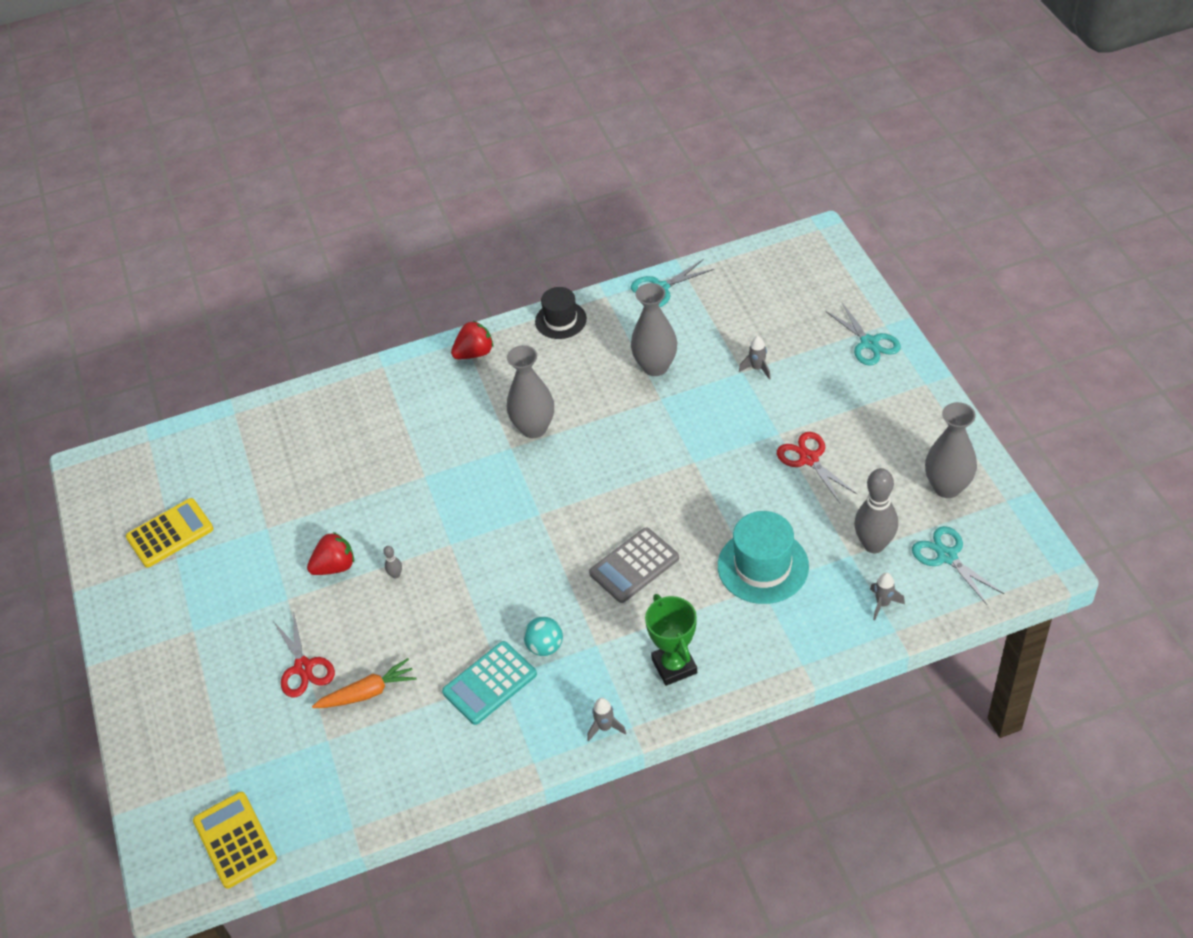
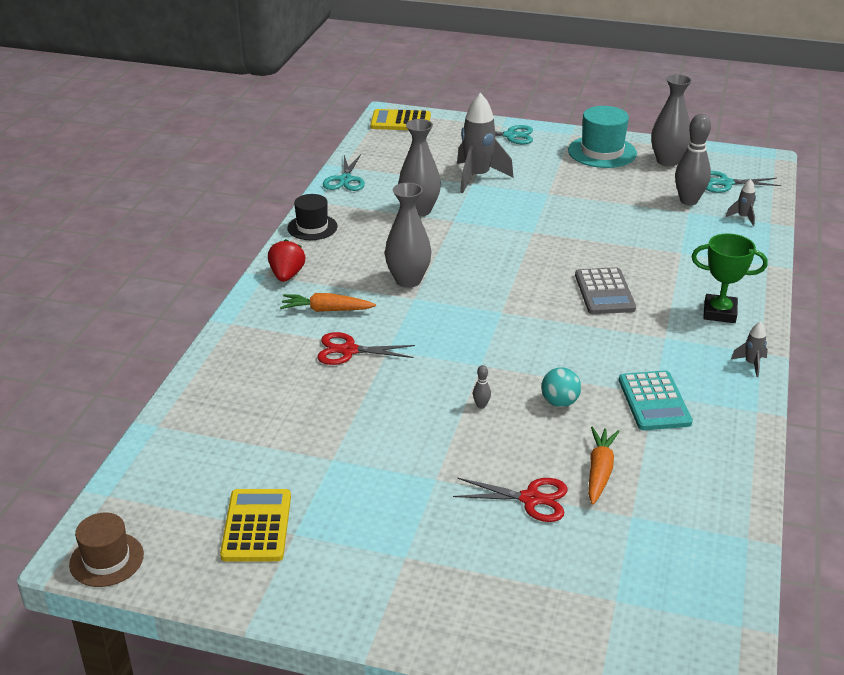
camera: 60 degrees left, 15 degrees down
(91, 483) = (106, 559): none -> brown hat
(235, 840) = (702, 624): yellow calculator -> yellow calculator (400, 121)
(335, 566) = (431, 435): red strawberry -> none
(446, 407) = (326, 310): none -> orange carrot
(545, 646) = (642, 361): turquoise ball -> turquoise ball (559, 402)
(757, 368) = (477, 177): grey rocket -> grey rocket, size x2.20
(763, 566) = (663, 244): turquoise hat -> turquoise hat (602, 152)
(809, 459) = (585, 192): red scissors -> red scissors (348, 350)

